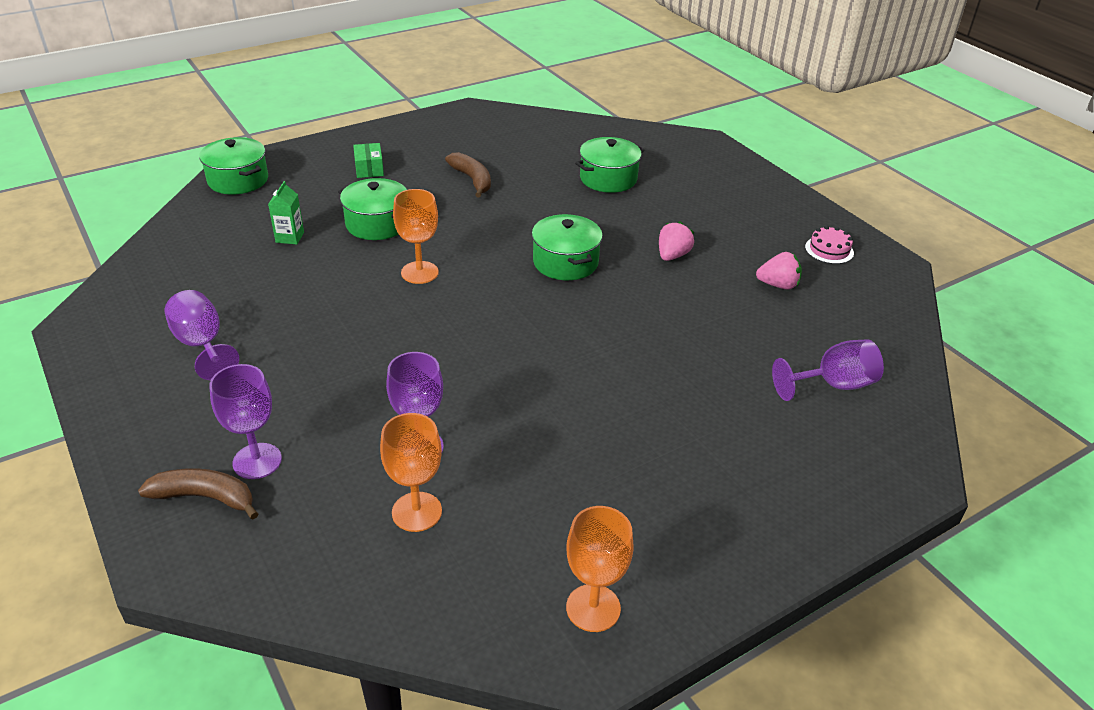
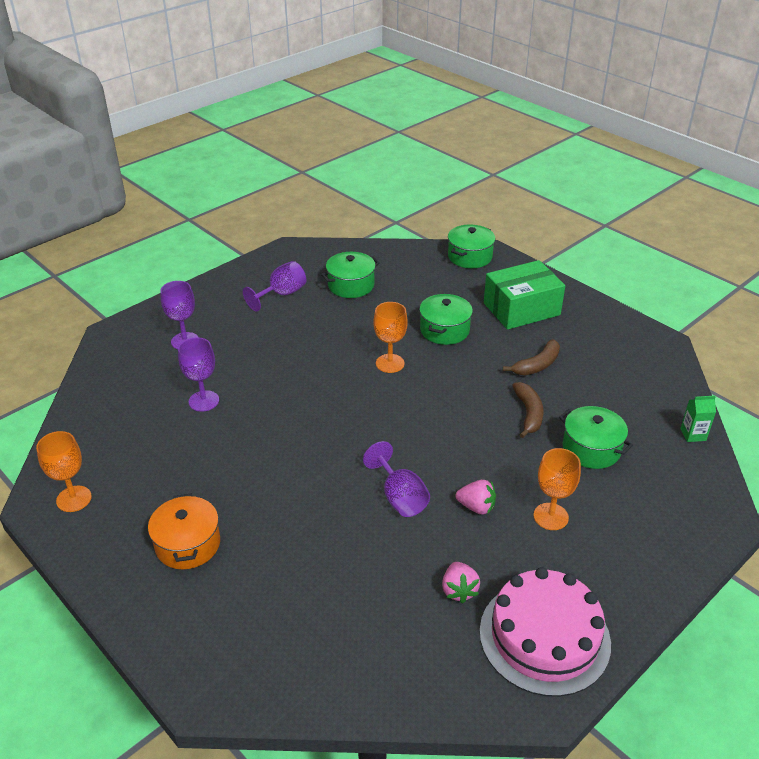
camera: 80 degrees right, 0 degrees up
(205, 497) = (156, 331): brown banana -> brown banana (528, 414)
(290, 237) = (408, 296): green carton -> green carton (693, 434)
(369, 169) = (521, 309): green box -> green box, size x2.23
(417, 512) = (149, 411): orange goblet -> orange goblet (550, 516)
(565, 262) = (436, 438): green pot -> green pot (351, 285)
(700, 478) = (188, 544): none -> orange pot
(829, 250) = (544, 636): pink cake -> pink cake, size x2.42
(833, 385) = (314, 633): purple goblet -> purple goblet (400, 497)

